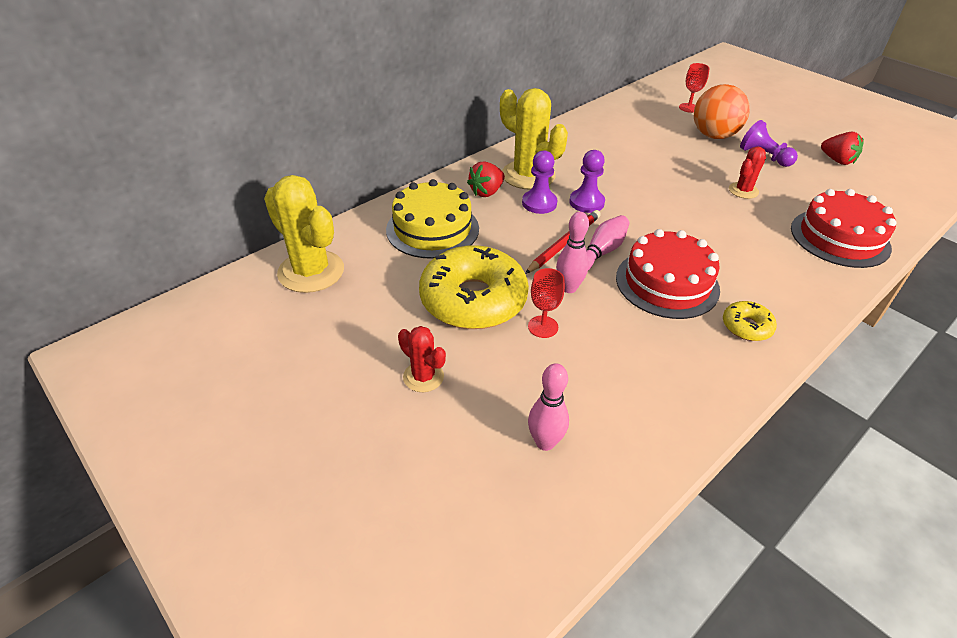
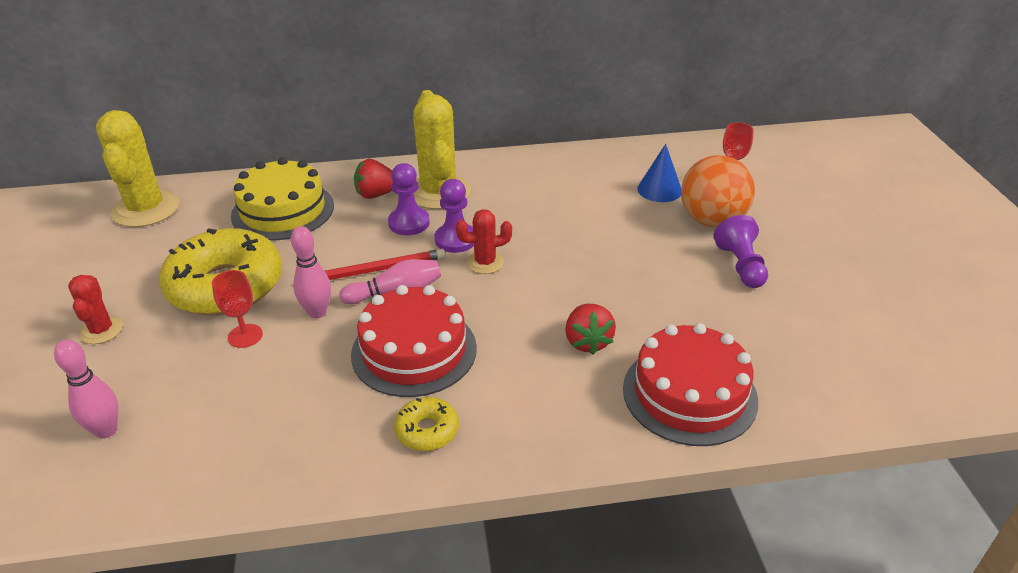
camera: 35 degrees right, 5 degrees down
(660, 127) = (659, 189): none -> blue cone
(743, 191) = (650, 294): red cactus -> red cactus (485, 262)
(837, 160) = (839, 306): red strawberry -> red strawberry (587, 342)

